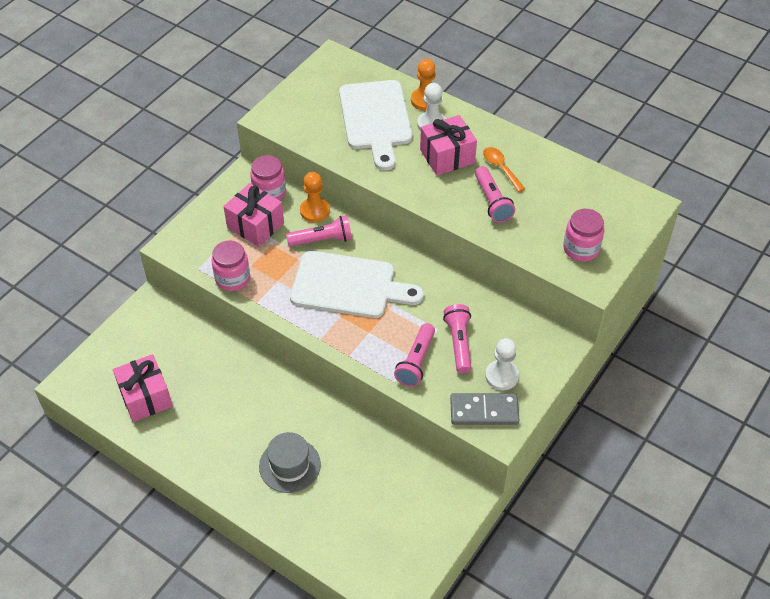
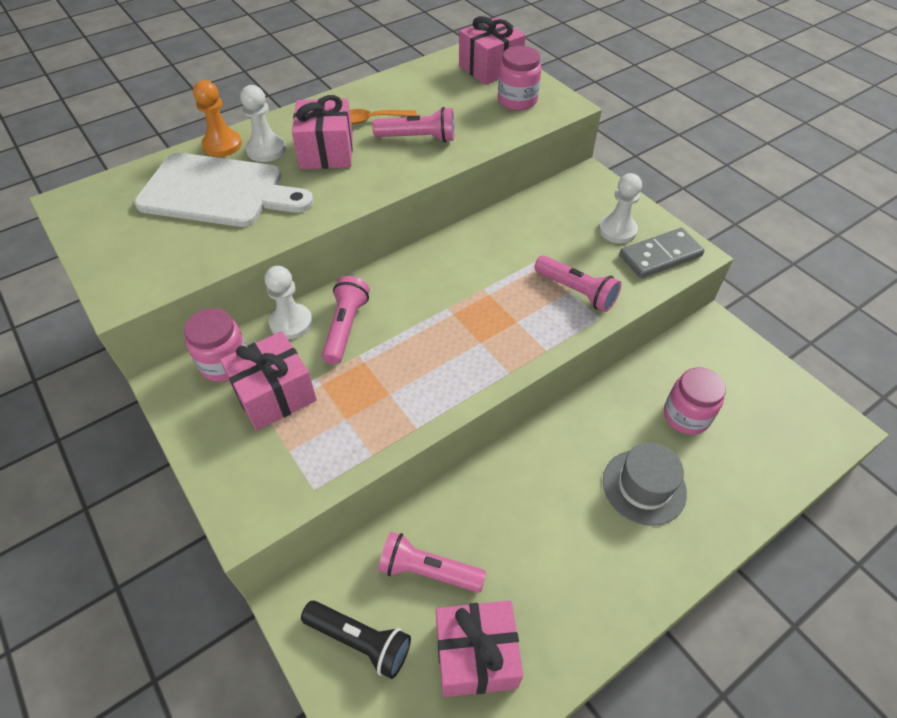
camera: 70 degrees left, 0 degrees up
(138, 339) = (360, 640): none -> black flashlight
(232, 278) = (358, 447): pink jar -> pink jar (686, 416)
(314, 211) = (291, 323): orange pawn -> white pawn
(349, 286) = (435, 321): white cutting board -> none
(459, 343) = (562, 250): pink flashlight -> pink flashlight (428, 571)
(484, 411) = (660, 256): grey domino -> grey domino turned 45 degrees clockwise
(621, 218) = (490, 68): none -> pink gift

